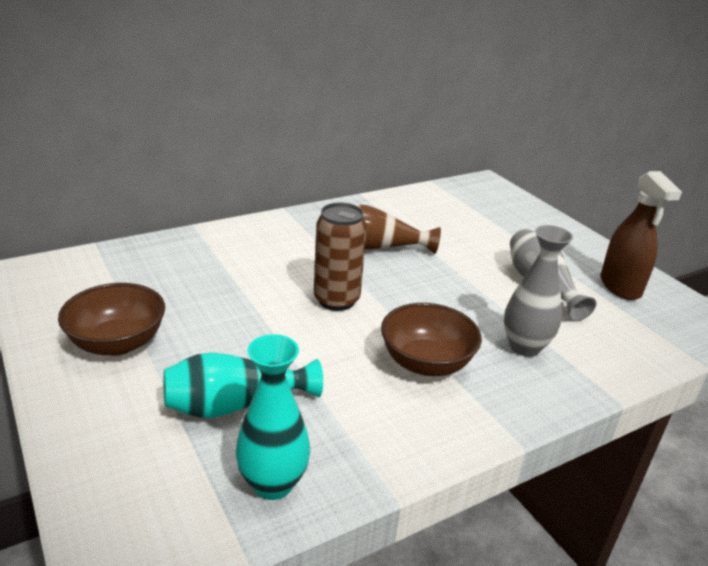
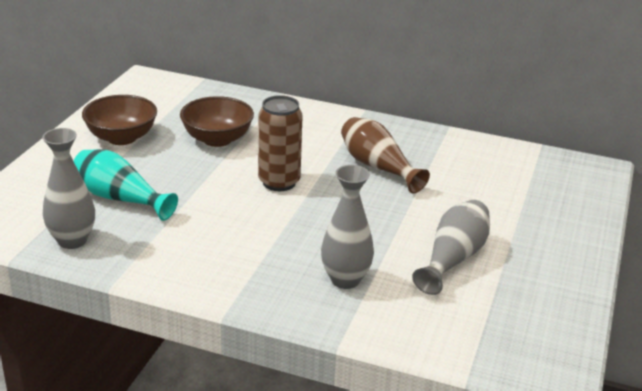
camera: 50 degrees right, 0 degrees up
(273, 484) = (72, 240): turquoise vase -> grey vase
(426, 363) = (259, 245): brown bowl -> brown bowl (217, 139)
(620, 287) = (528, 300): brown spray bottle -> none

